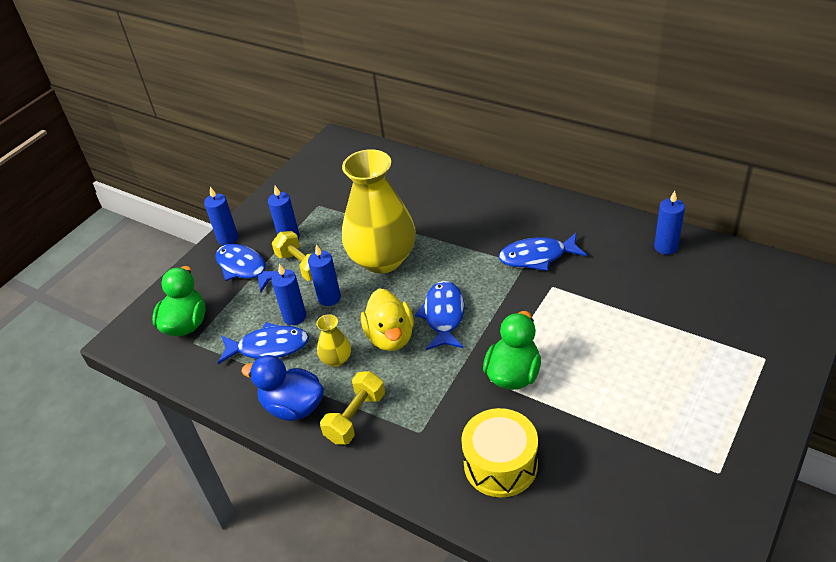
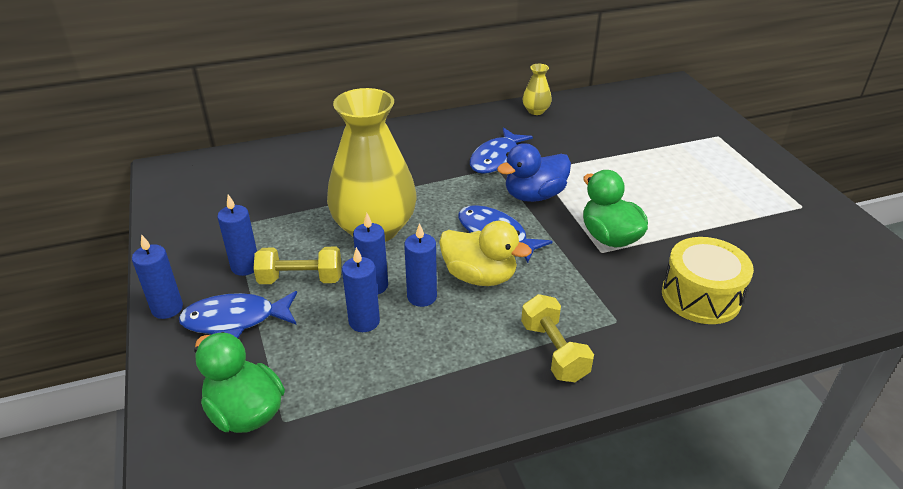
camera: 55 degrees left, 5 degrees down
(269, 347) = (380, 362): blue fish -> none
(293, 407) = (488, 388): blue duck -> blue duck (534, 195)
(336, 359) = (462, 324): yellow vase -> yellow vase (536, 111)
(665, 247) = (567, 109): blue candle -> blue candle (422, 297)

